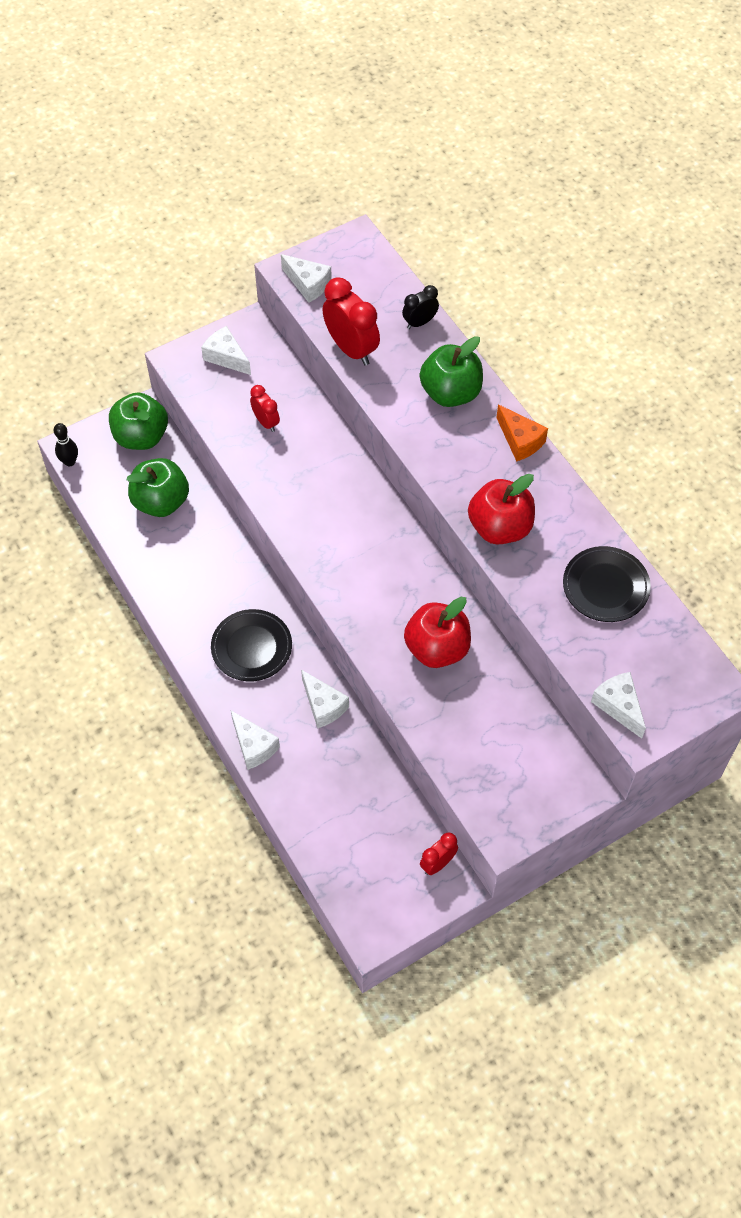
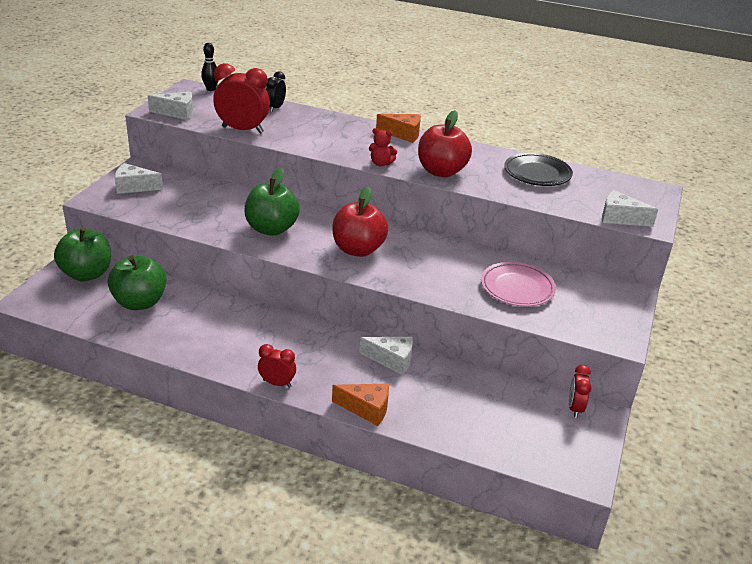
camera: 40 degrees left, 25 degrees down
(69, 462) = (33, 309): black bowling pin -> black bowling pin (211, 89)
(251, 647) = (301, 352): black plate -> none
(254, 746) = (366, 409): white cheese -> orange cheese
(266, 422) = (200, 207): red clock -> red clock (277, 383)
(437, 648) = (454, 268): red apple -> red apple (358, 249)
(446, 481) = (381, 163): none -> red teddy bear
(450, 393) = (333, 129): green apple -> green apple (271, 229)
(473, 711) = (517, 288): none -> pink plate

